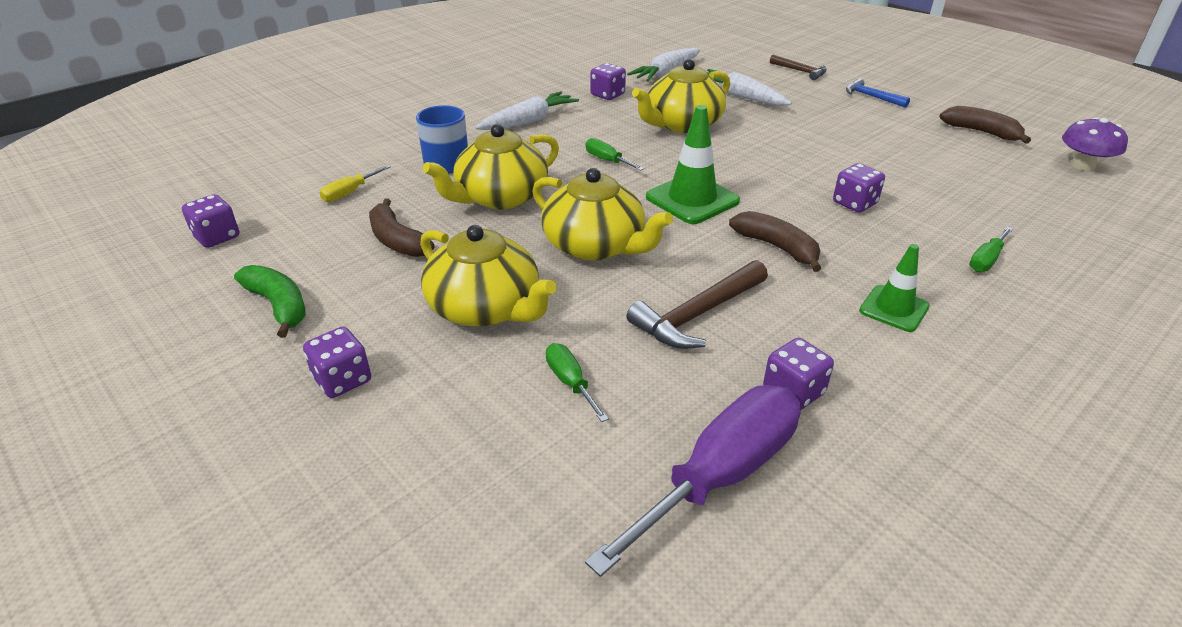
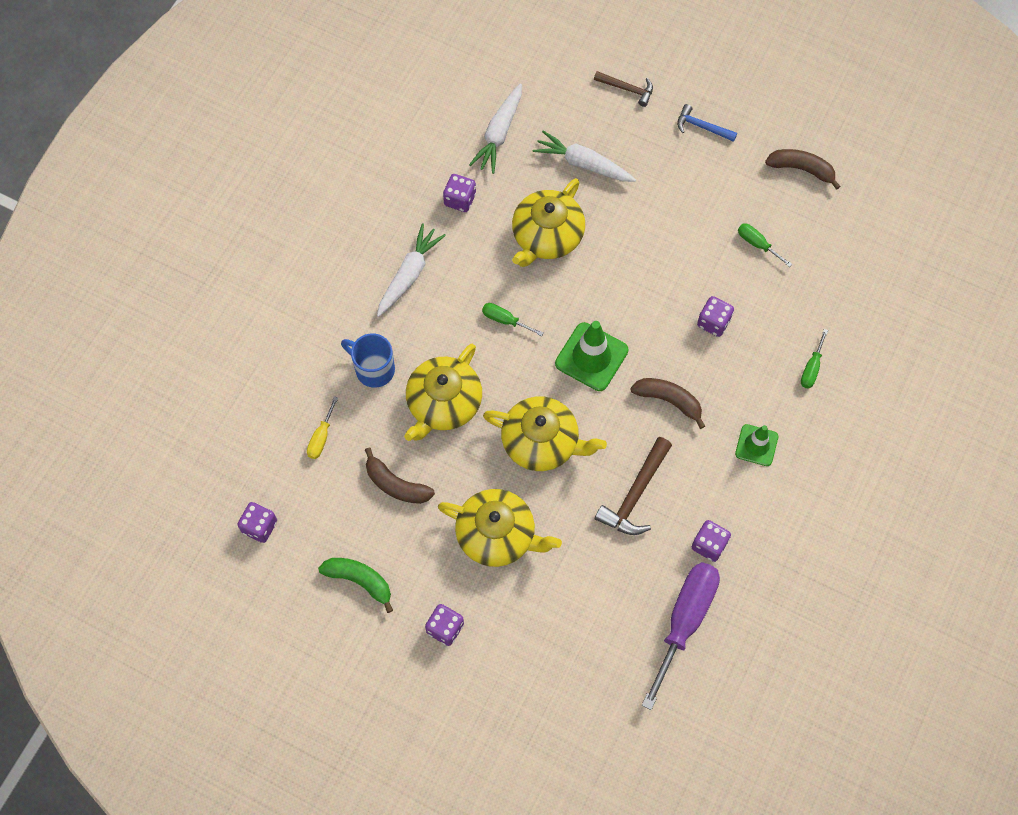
camera: 20 degrees left, 30 degrees up
(570, 382) = (580, 582): green screwdriver -> green screwdriver (757, 244)
(1083, 165) = (881, 204): purple mushroom -> none

